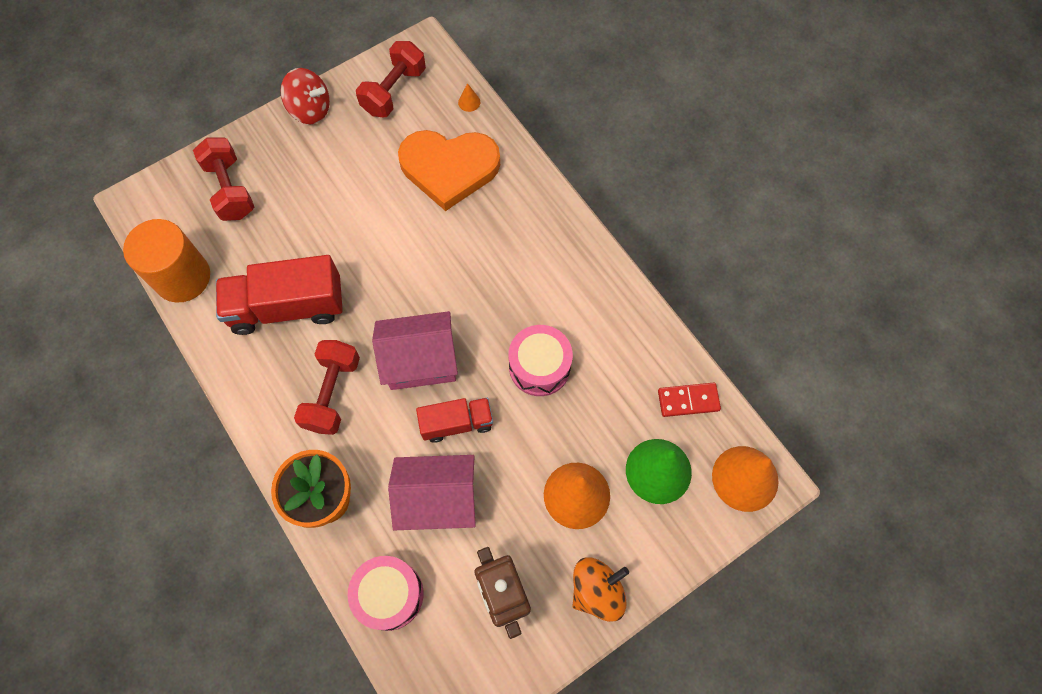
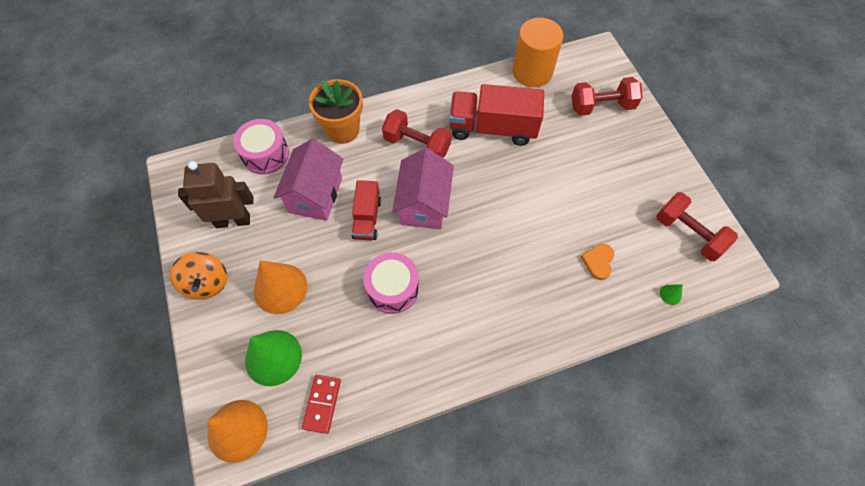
camera: 105 degrees right, 5 degrees down
(287, 307) = (492, 128): red truck -> red truck turned 90 degrees counterclockwise
(310, 110) = (672, 168): red spinning top -> none
(449, 168) = (598, 262): orange heart -> orange heart, size x0.41
(469, 102) = (670, 294): orange cone -> green cone

